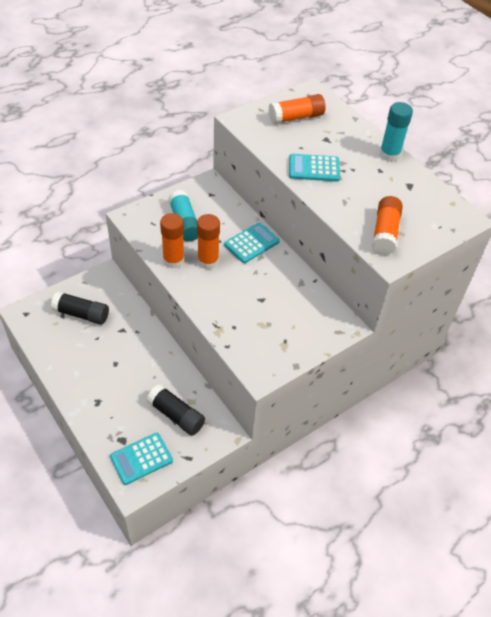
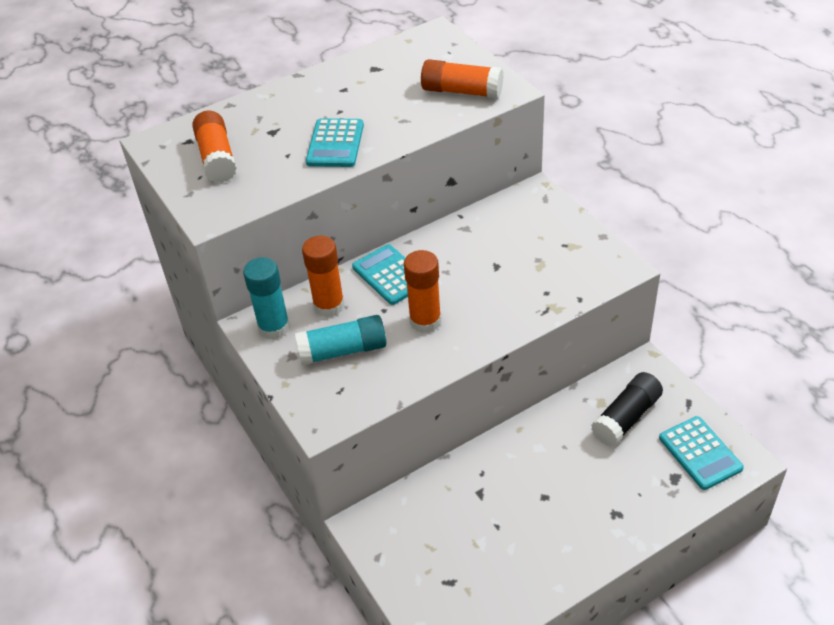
camera: 80 degrees left, 5 degrees down
(81, 314) = (448, 553): black glue stick -> none
(173, 260) = (423, 360): orange glue stick -> orange glue stick (329, 306)
(389, 154) = (313, 80): turquoise glue stick -> turquoise glue stick (274, 327)

